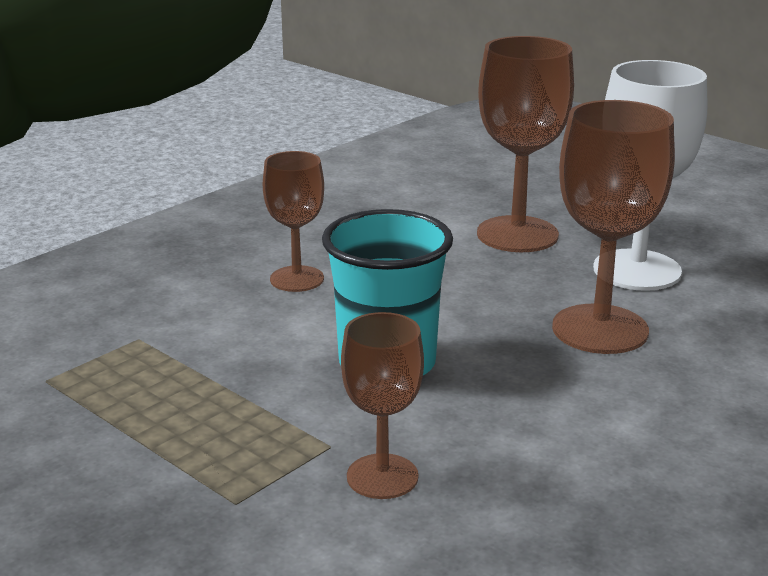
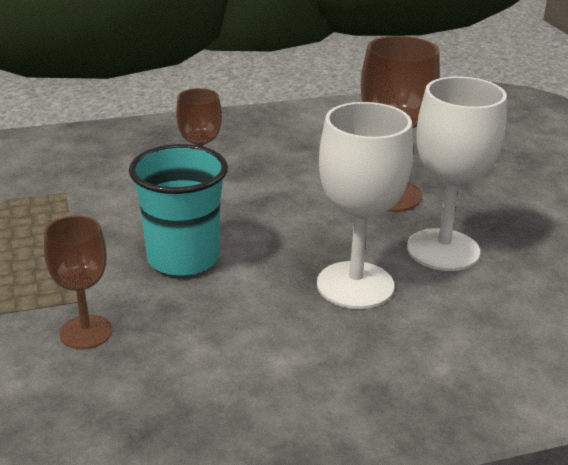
camera: 30 degrees right, 5 degrees up
(600, 329) = (355, 285): brown goblet -> white goblet

